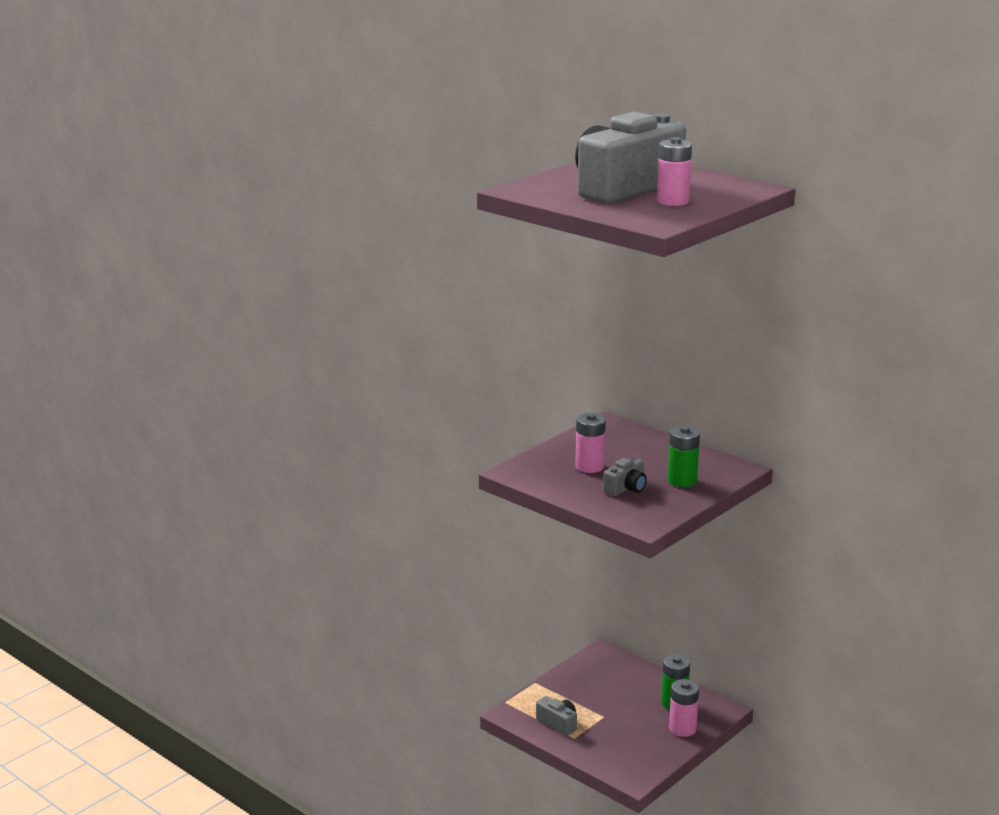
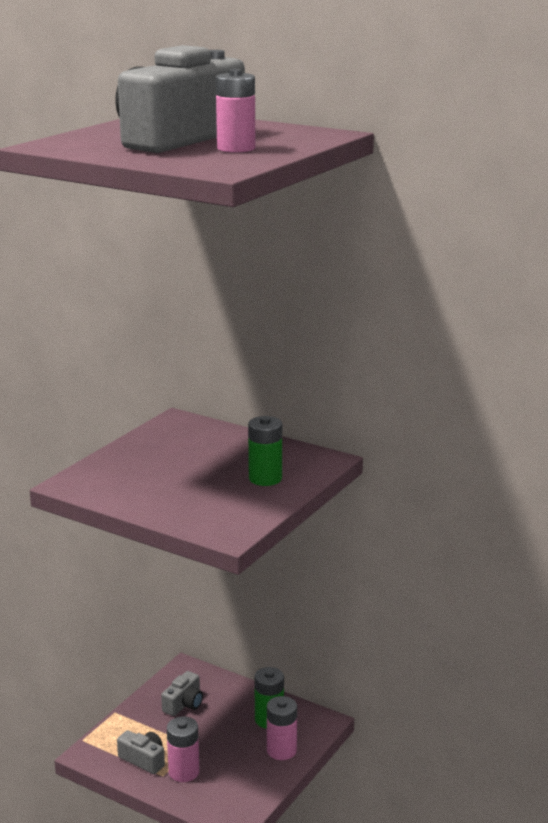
camera: 10 degrees left, 0 degrees up
(589, 467) = (158, 471): pink battery -> pink battery (184, 772)
(626, 488) = (202, 492): grey camera -> grey camera (184, 704)

